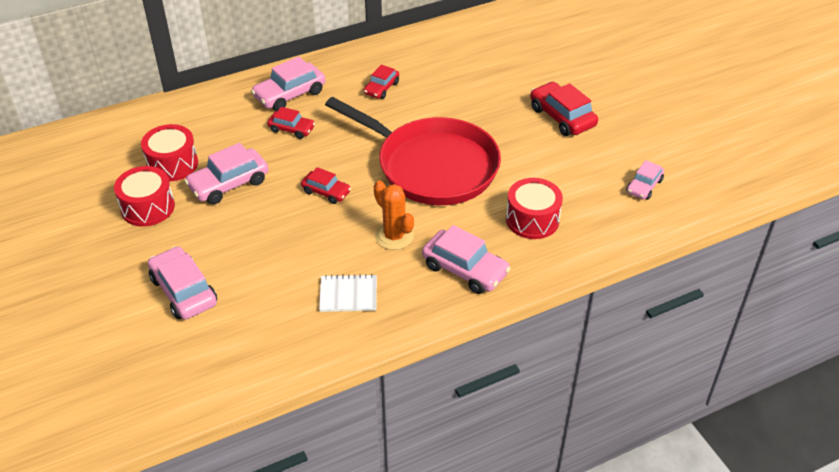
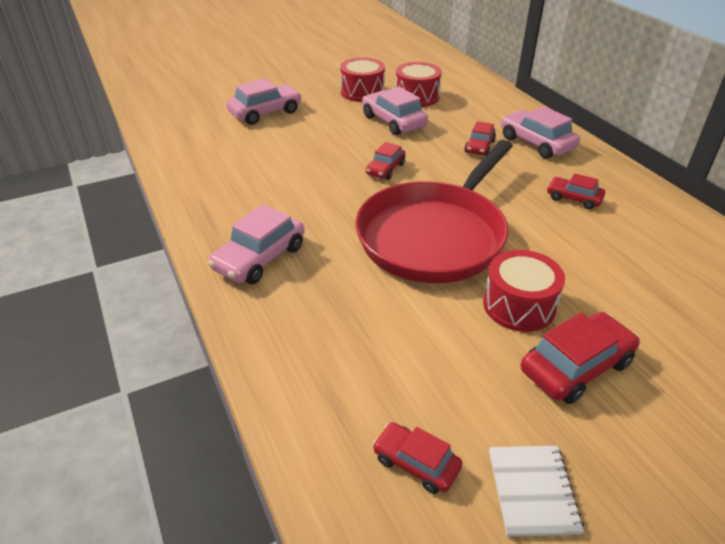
camera: 90 degrees right, 5 degrees down
(348, 295) = (241, 185): white notebook -> white notebook (532, 491)
(394, 236) = (318, 210): orange cactus -> none
(532, 220) = (338, 318): red drum -> red drum (519, 305)
(644, 186) = (416, 463): pink car -> red car

